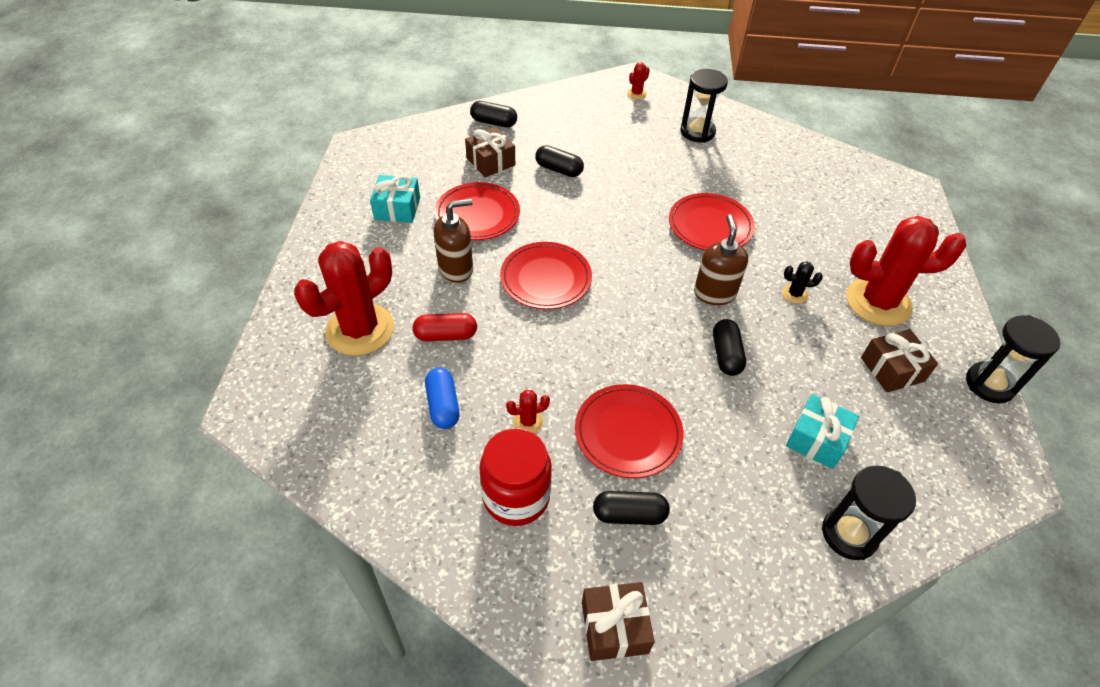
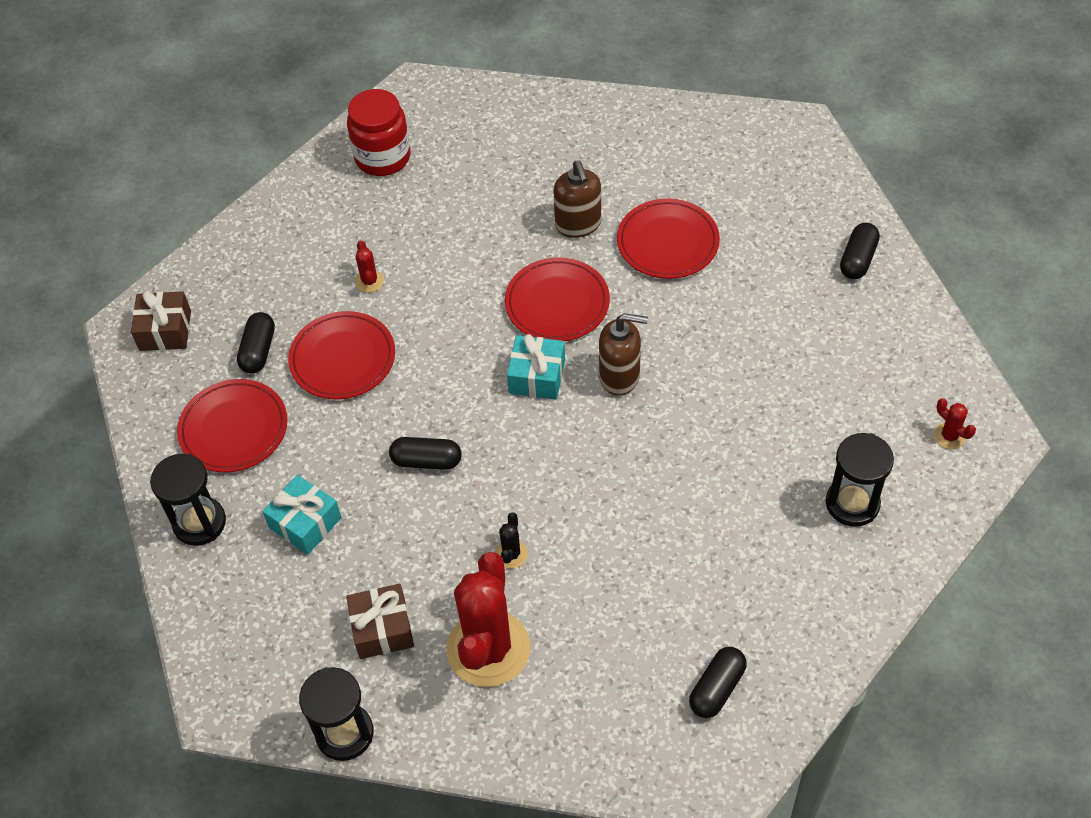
camera: 100 degrees right, 5 degrees up
(360, 330) = (499, 153): red cactus -> none
(397, 208) = (680, 170): turquoise gift -> turquoise gift (537, 376)
(443, 405) = (398, 218): blue capsule -> none
(446, 335) = (484, 218): red capsule -> none
(490, 162) = (770, 255): brown gift -> none
(516, 496) = (293, 270): red jar -> red jar (382, 157)
(559, 169) = (756, 326): black capsule -> black capsule (717, 688)
(710, 226) = (640, 483): red plate -> red plate (234, 429)
(714, 293) = (520, 466): brown soap dispenser -> brown soap dispenser (620, 376)

